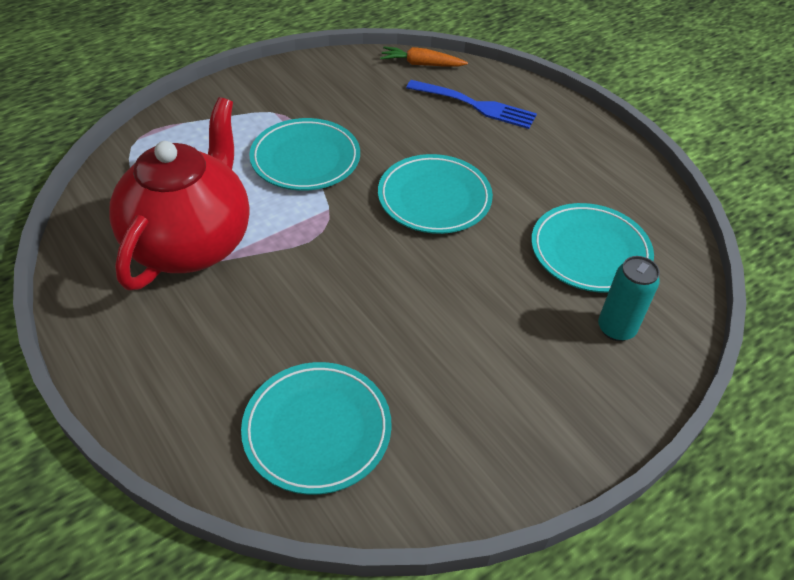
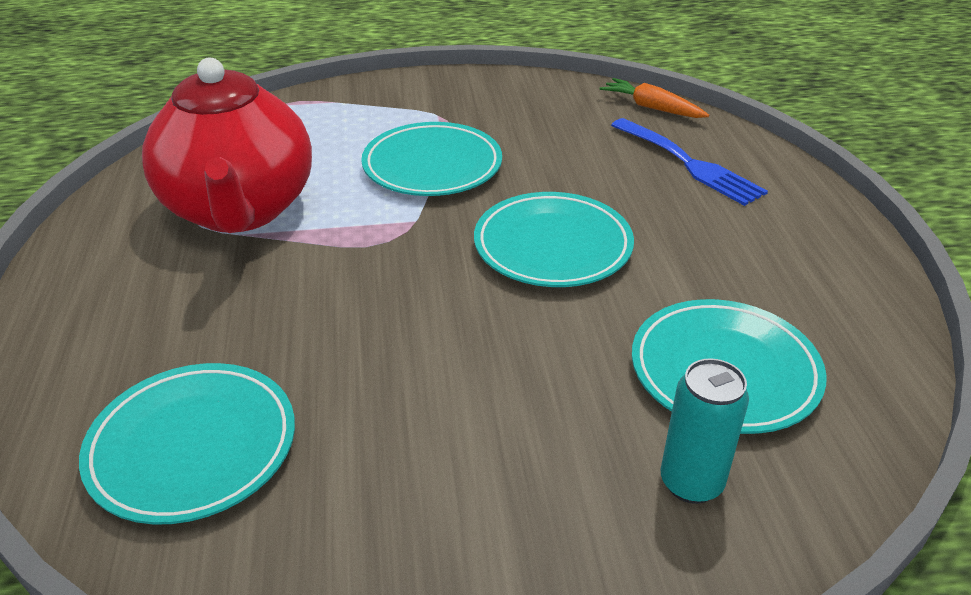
camera: 30 degrees right, 10 degrees down
(191, 243) = (240, 210): red teapot -> red teapot turned 120 degrees clockwise

